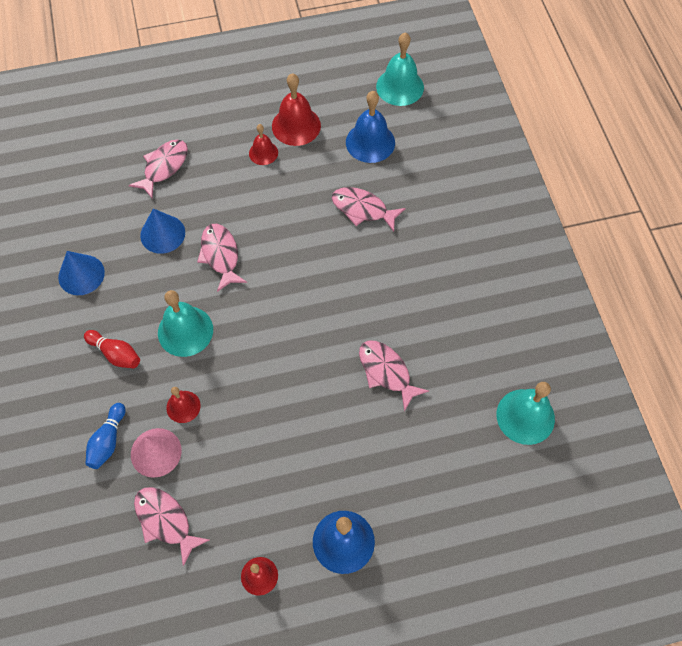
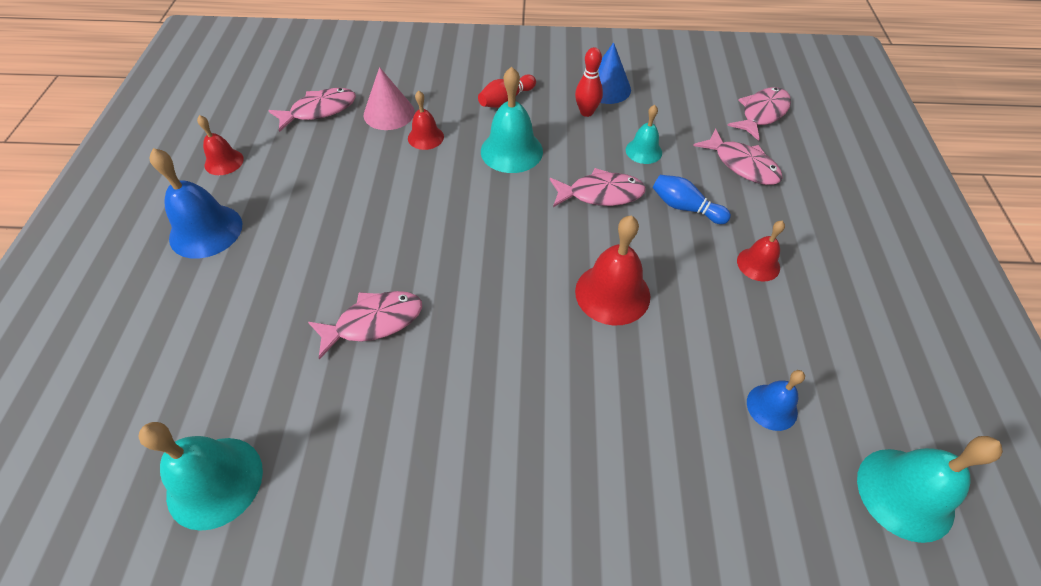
camera: 105 degrees right, 10 degrees down
(108, 441) = (418, 86): blue bowling pin -> blue bowling pin (685, 207)
(120, 284) = (586, 112): none -> red bowling pin
(162, 234) = (643, 151): blue cone -> turquoise bell
(296, 125) = (808, 312): red bell -> red bell (612, 293)
(363, 209) = (639, 362): pink fish -> pink fish (762, 114)
(370, 142) = (772, 407): blue bell -> blue bell, size x0.59

